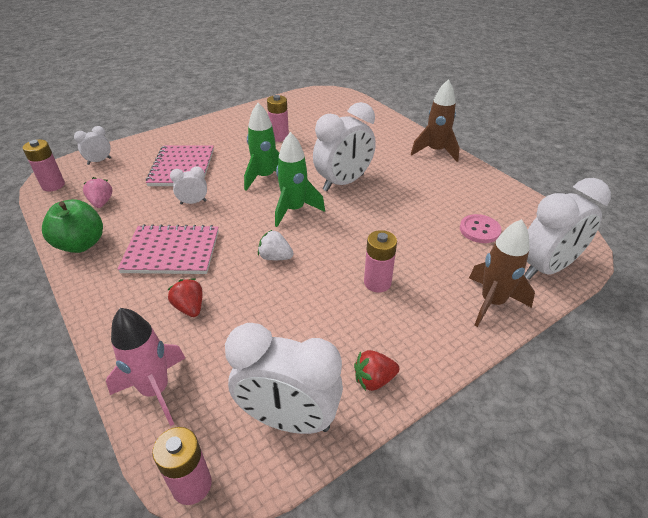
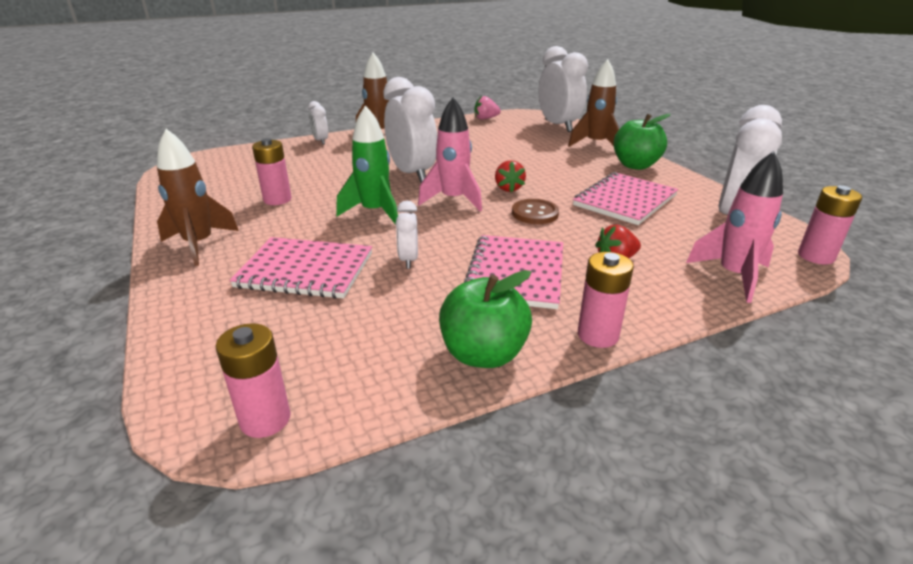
camera: 80 degrees left, 10 degrees down
(99, 161) = (208, 362): white clock -> white clock (321, 141)
(101, 203) = (368, 344): pink strawberry -> pink strawberry (485, 118)
(213, 128) = (199, 245): none -> brown rocket
(275, 257) = (535, 213): white strawberry -> brown button
(294, 210) = (453, 200): green rocket -> pink rocket
(317, 321) = (625, 200): none -> pink notebook
(374, 379) = (682, 186): red strawberry -> red strawberry (508, 188)
(377, 283) = (574, 175): pink battery -> pink battery (598, 335)
(429, 338) = (635, 165): none -> green apple
(479, 230) = (510, 136): pink button -> none

